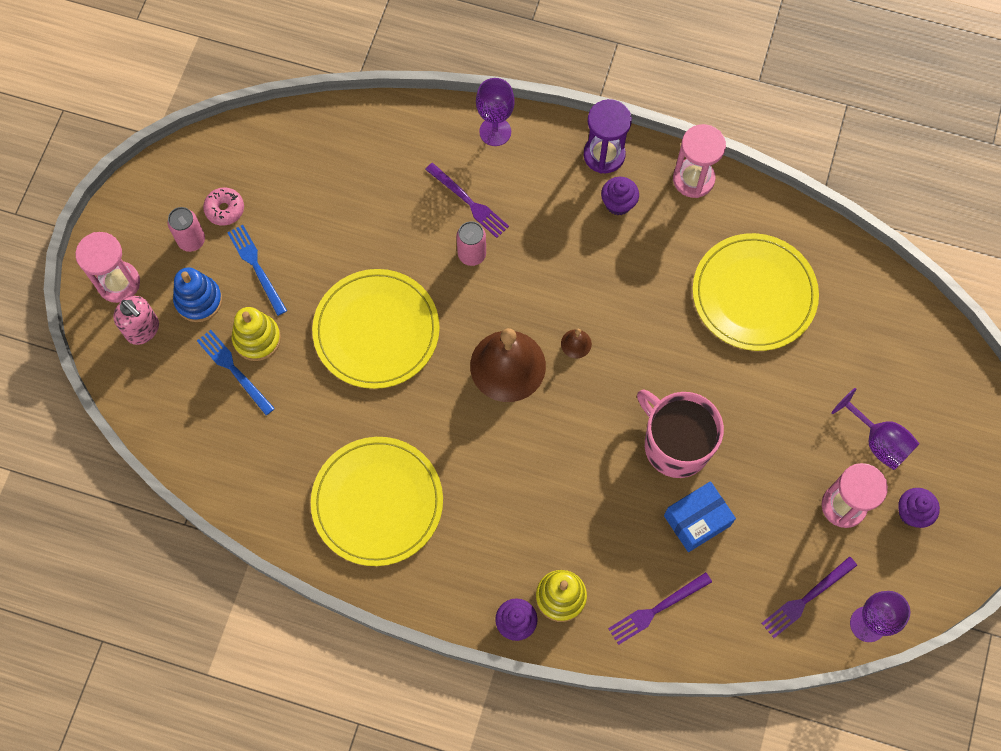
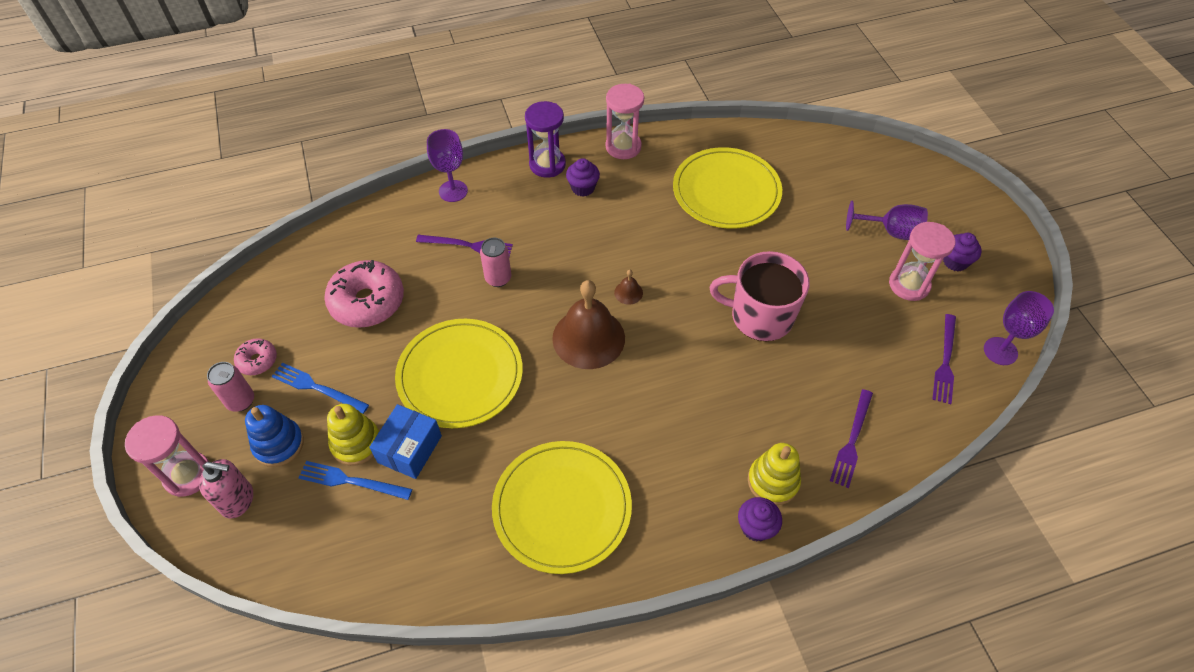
camera: 35 degrees left, 15 degrees down
(346, 207) = (367, 302): none -> pink donut
(697, 520) = (822, 358): blue box -> blue box (409, 449)

